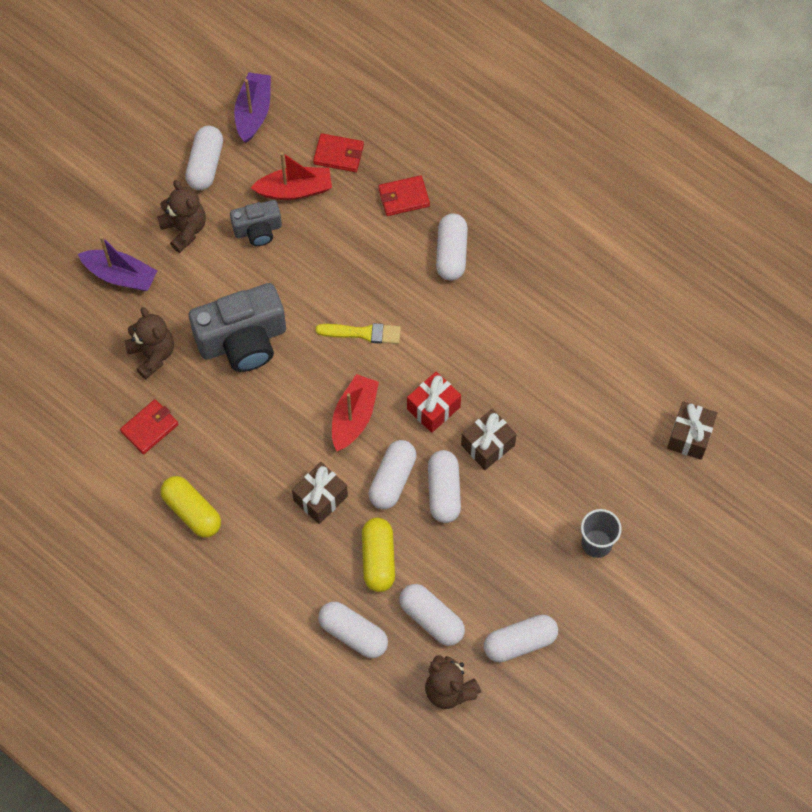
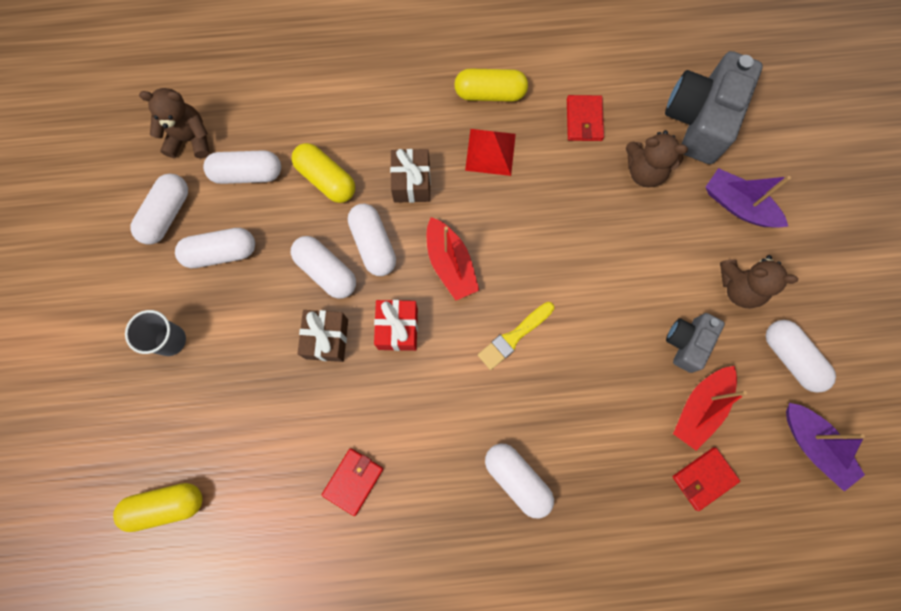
camera: 135 degrees right, 10 degrees up
(120, 275) = (738, 205): purple boat -> purple boat turned 60 degrees clockwise
(241, 468) = (490, 152): none -> red pyramid
(243, 340) = (595, 243): grey camera -> grey camera (700, 120)
(353, 634) = (293, 115): white capsule -> white capsule (221, 252)
(404, 197) = (609, 493): red wallet -> red wallet (353, 481)
(690, 436) = (166, 505): brown gift -> yellow capsule

